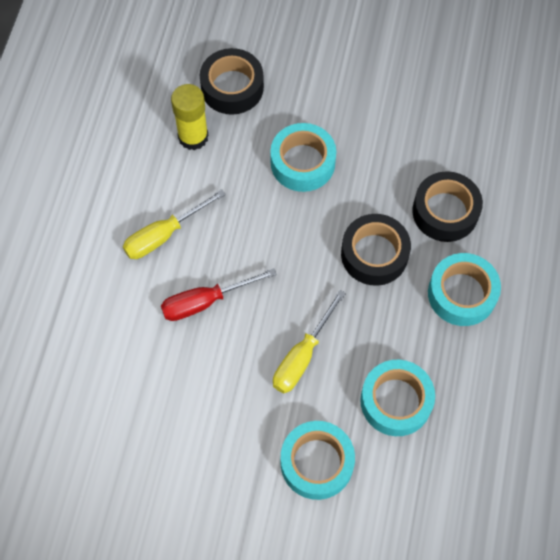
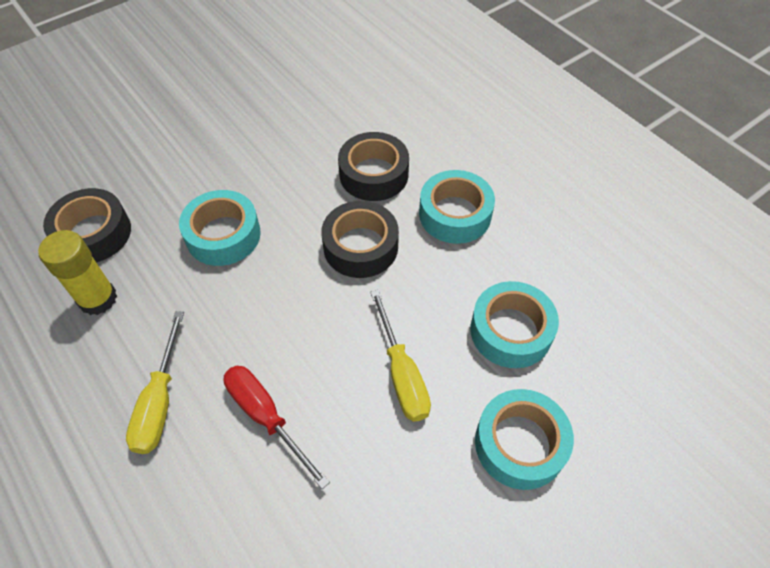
camera: 50 degrees left, 10 degrees down
(205, 301) = (266, 417): red screwdriver -> red screwdriver turned 120 degrees clockwise

